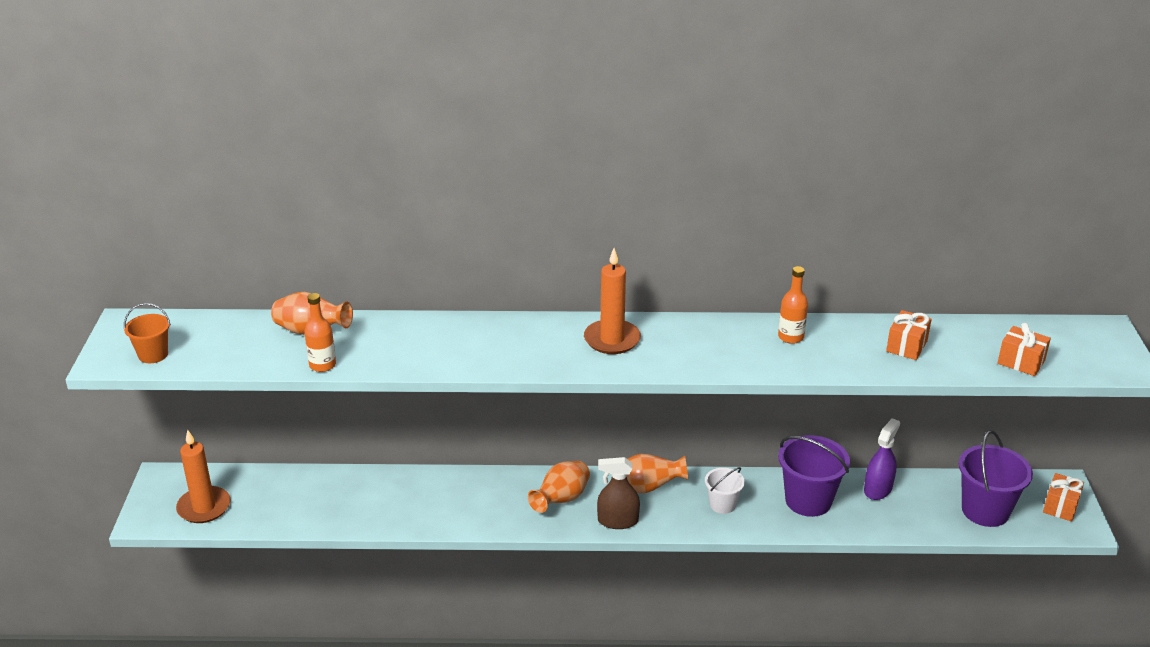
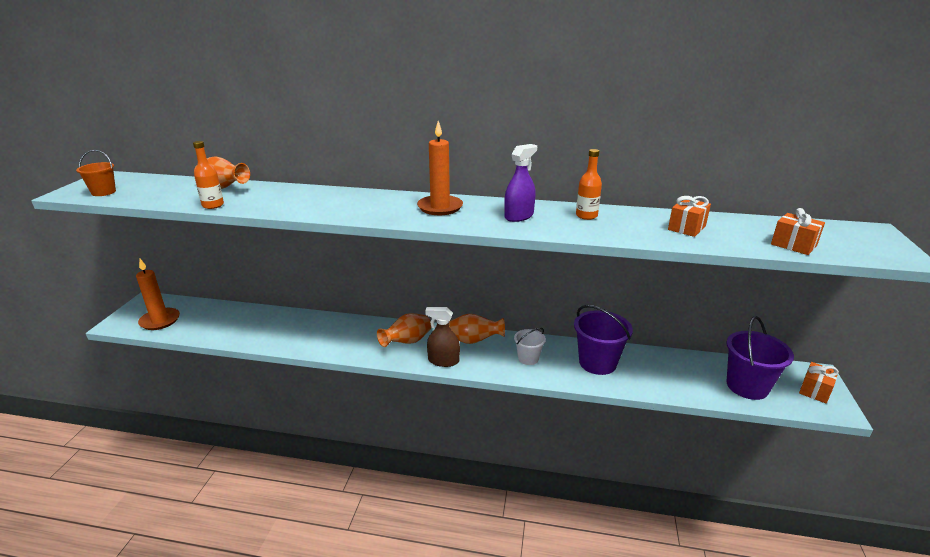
camera: 10 degrees right, 5 degrees down
(878, 489) = (656, 361): purple spray bottle -> purple spray bottle (519, 216)

